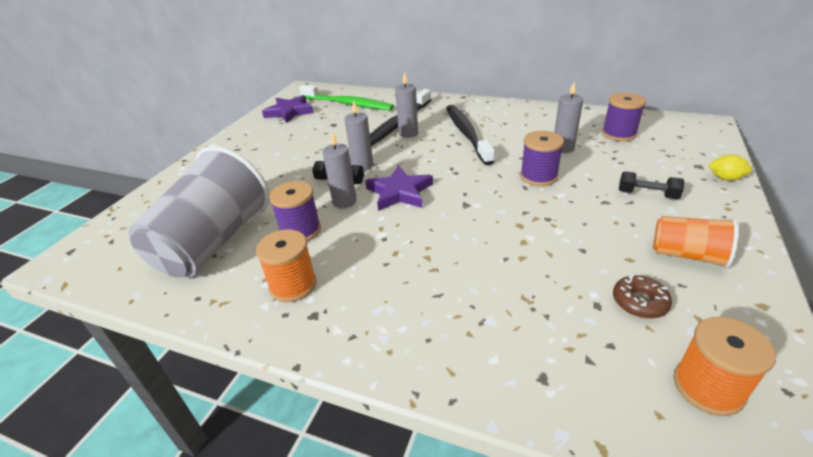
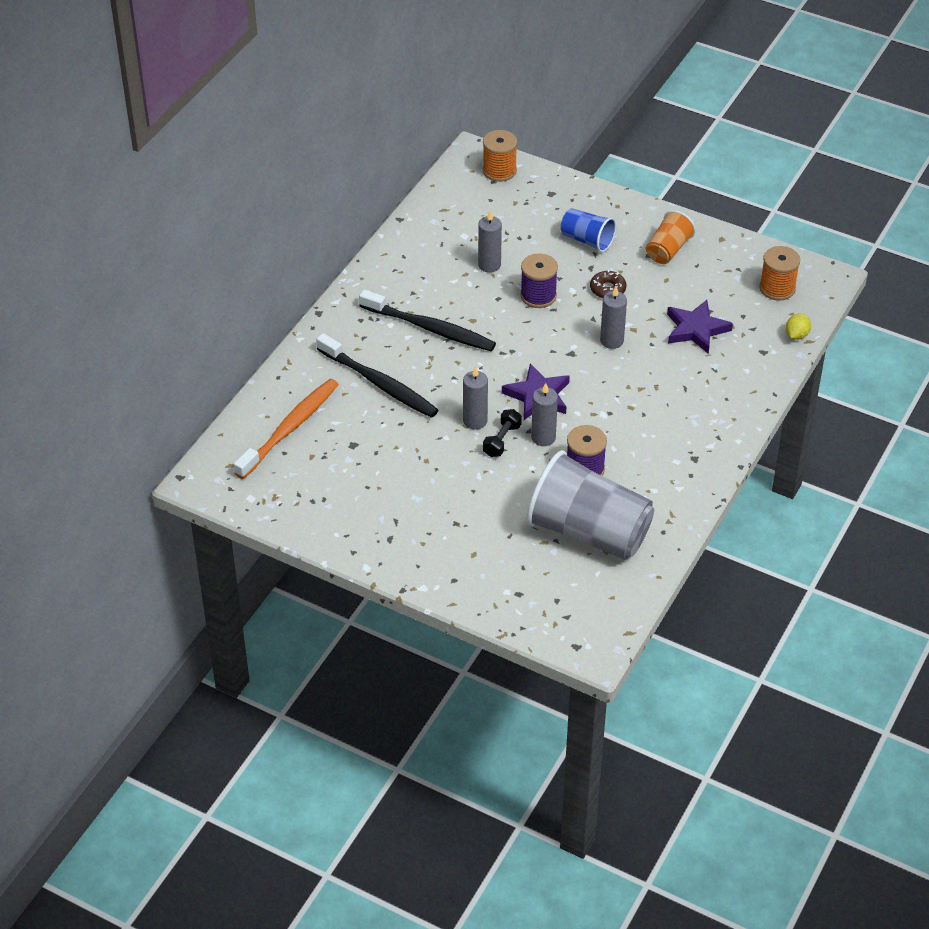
camera: 85 degrees left, 10 degrees up
(289, 112) = (290, 491): purple star -> purple star (696, 329)
(293, 285) = (659, 471): orange spool -> orange spool (499, 171)
(347, 104) = (289, 429): green toothbrush -> orange toothbrush
(408, 133) = (409, 376): grey candle -> grey candle (611, 341)
(467, 134) = (429, 328): black toothbrush -> black toothbrush turned 150 degrees counterclockwise
(618, 134) = (473, 218): purple spool -> none
(639, 302) = (709, 290): brown donut -> brown donut (607, 289)
(647, 194) = (587, 240): black dumbbell -> blue cup
(725, 178) = (575, 188): yellow lemon -> yellow lemon (796, 335)

